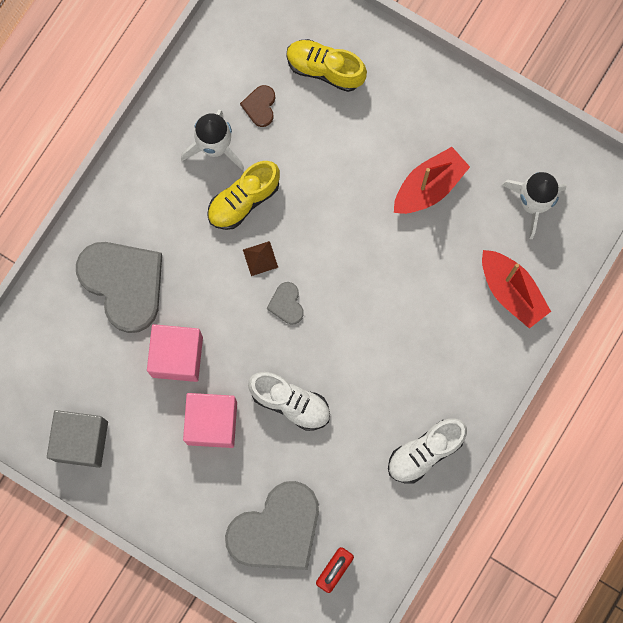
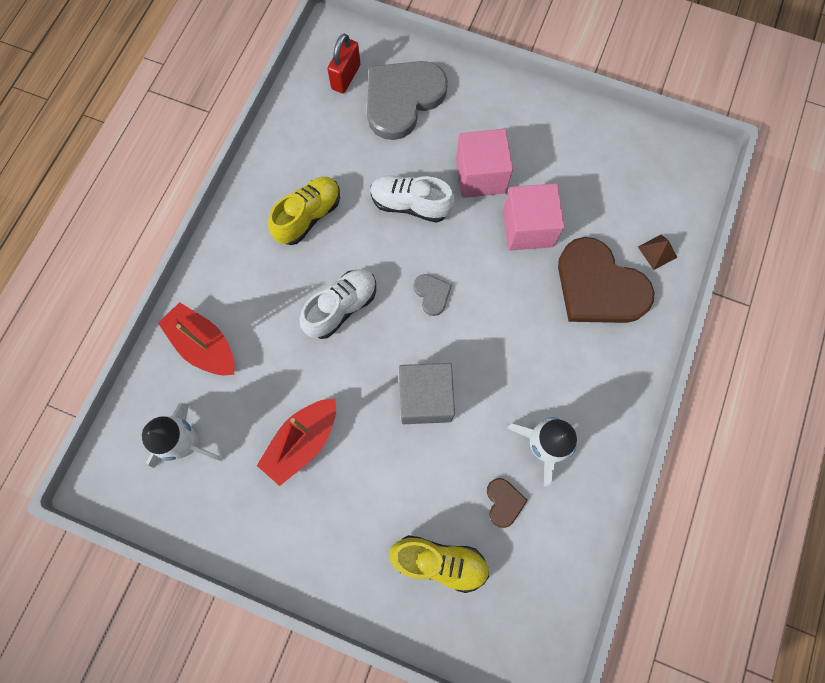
camera: 170 degrees right, 5 degrees down
(81, 441) = (596, 142): grey cube -> grey cube (425, 398)
(123, 284) = (598, 286): grey heart -> brown heart
(243, 200) = (498, 392): yellow shoe -> yellow shoe (308, 216)
(260, 258) = (468, 335): brown pyramid -> brown pyramid (657, 252)
(425, 452) = (276, 182): white shoe -> white shoe (341, 307)

